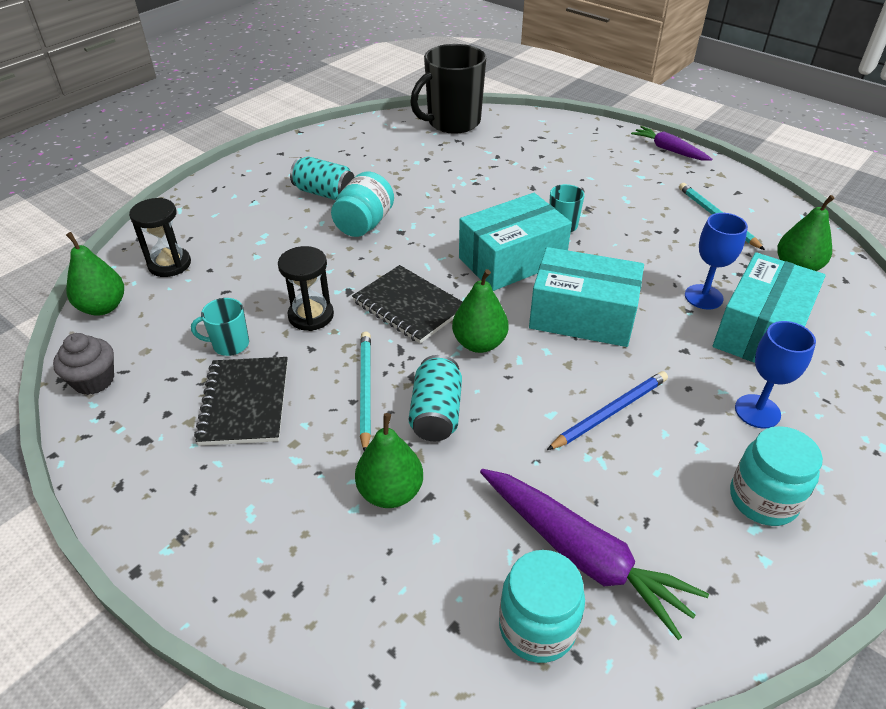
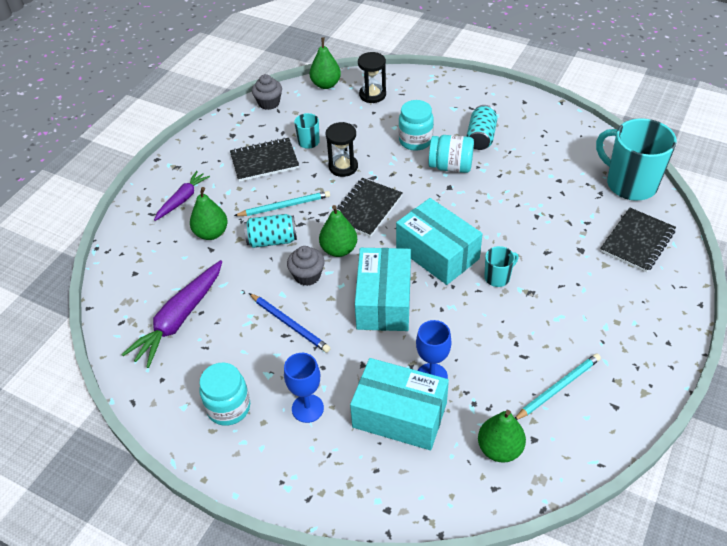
camera: 80 degrees right, 5 degrees up
(452, 122) = (630, 184): black mug -> turquoise mug
(521, 382) = (307, 276): none -> grey cupcake
(533, 136) = (637, 241): none -> black notebook
(537, 627) = (135, 305): turquoise jar -> turquoise jar (415, 141)
(669, 150) = (671, 347): purple carrot -> purple carrot (182, 199)

